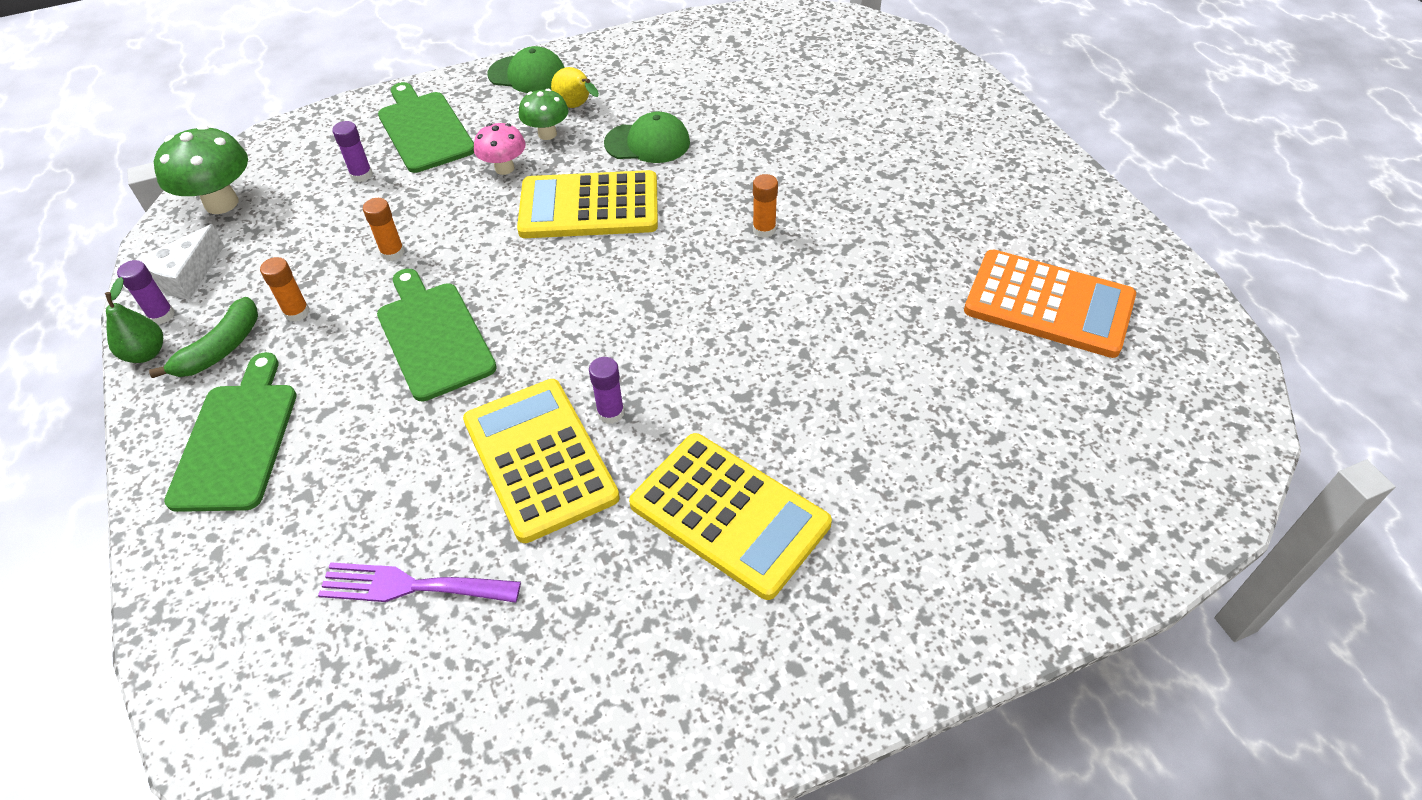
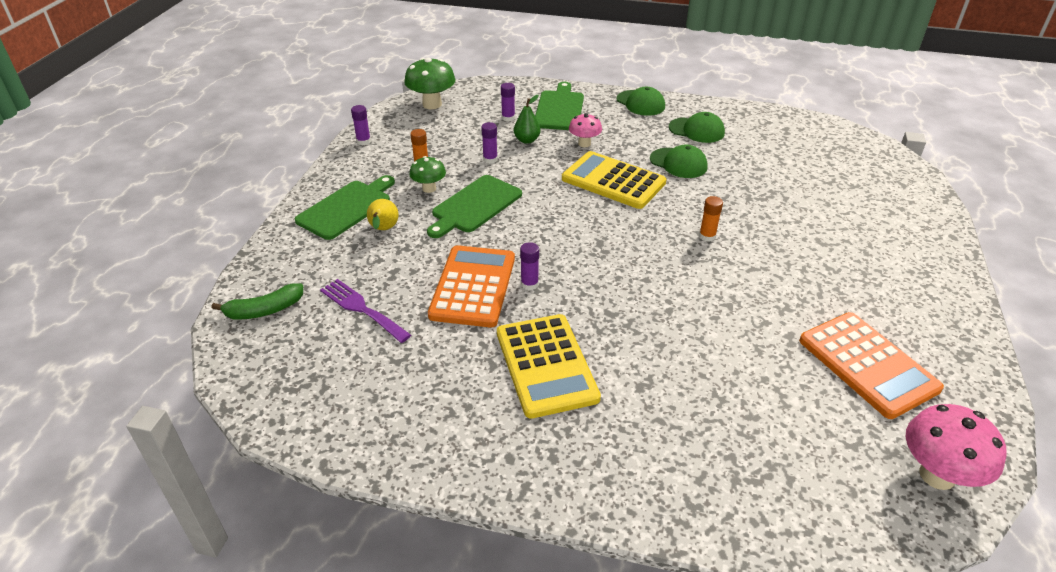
camera: 35 degrees right, 10 degrees down
(146, 353) = (343, 154): green pear -> green pear (527, 140)
(186, 276) = (388, 129): white cheese -> none
(221, 349) = (375, 166): green banana -> green banana (264, 310)
(392, 253) = (490, 159): orange glue stick -> purple glue stick
(434, 336) = (474, 206): green cutting board -> green cutting board turned 150 degrees counterclockwise
(540, 459) = (473, 286): yellow calculator -> orange calculator
(547, 134) = (624, 136): green mushroom -> green mushroom (429, 188)
(576, 106) = (654, 129): yellow pear -> yellow pear (383, 230)
(630, 85) = (696, 130): none -> green cap
(1201, 395) = (937, 475): none -> pink mushroom

